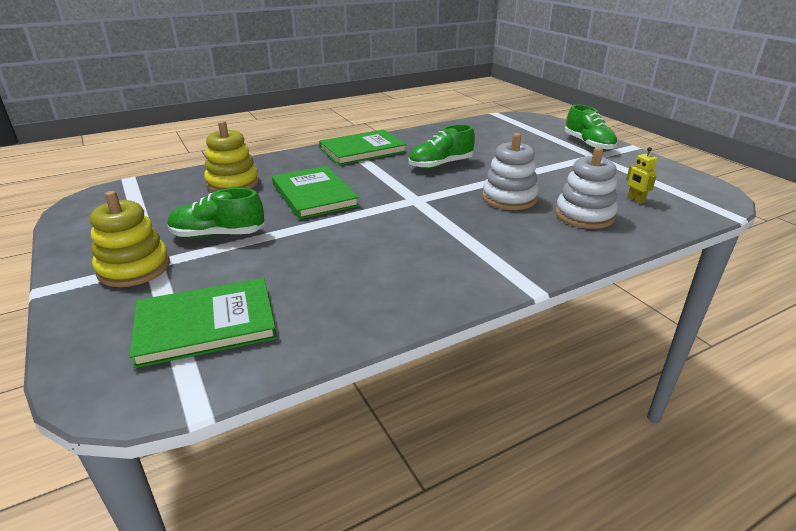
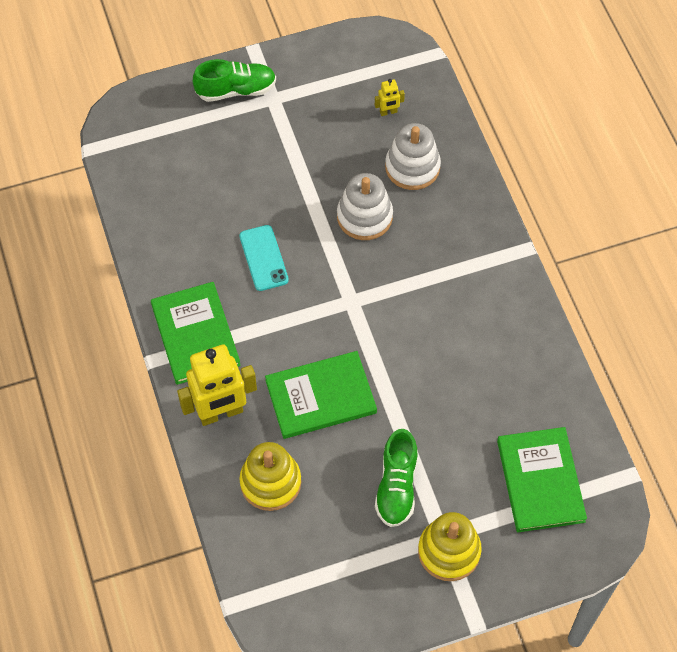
camera: 80 degrees left, 30 degrees up
(296, 162) = (221, 413): none -> yellow robot
(441, 165) = (263, 258): green shoe -> turquoise phone

